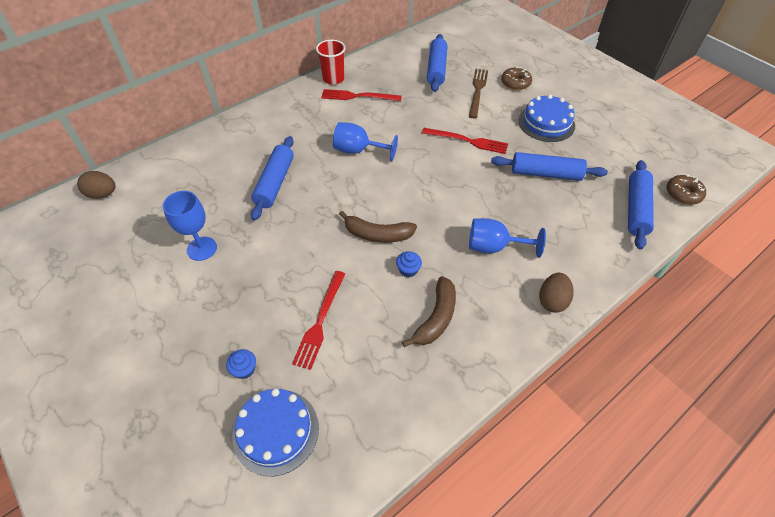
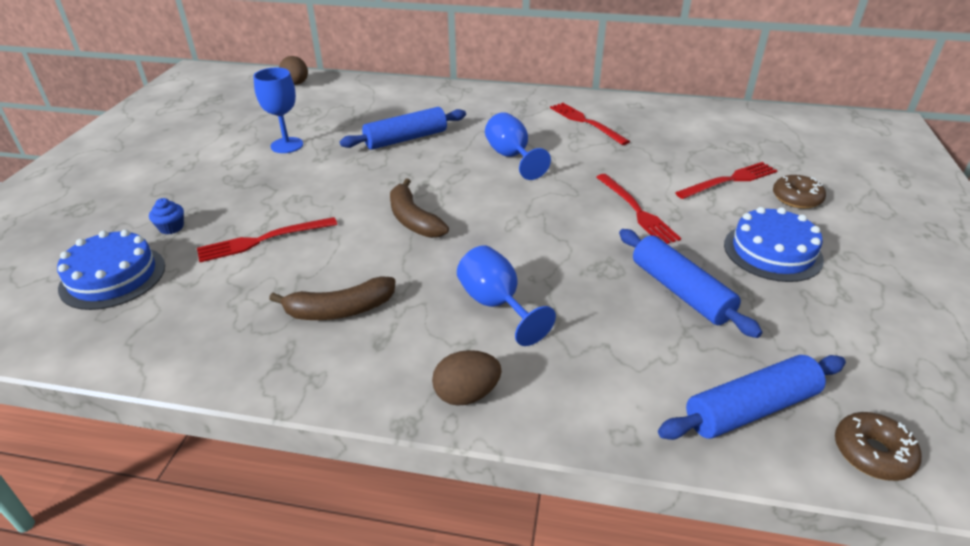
camera: 50 degrees right, 15 degrees down
(333, 79) = (586, 101): red cup -> none
(408, 270) = (387, 260): blue cupcake -> none
(436, 69) = (712, 142): blue rolling pin -> none
(477, 91) = (729, 180): brown fork -> red fork

